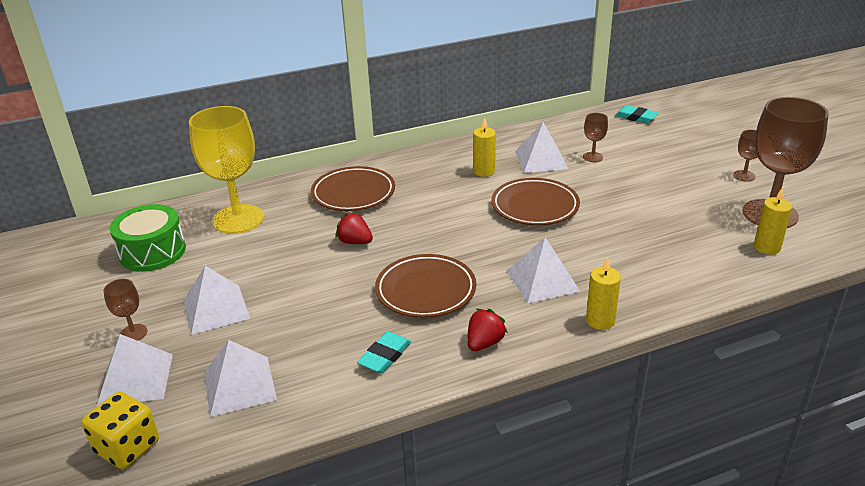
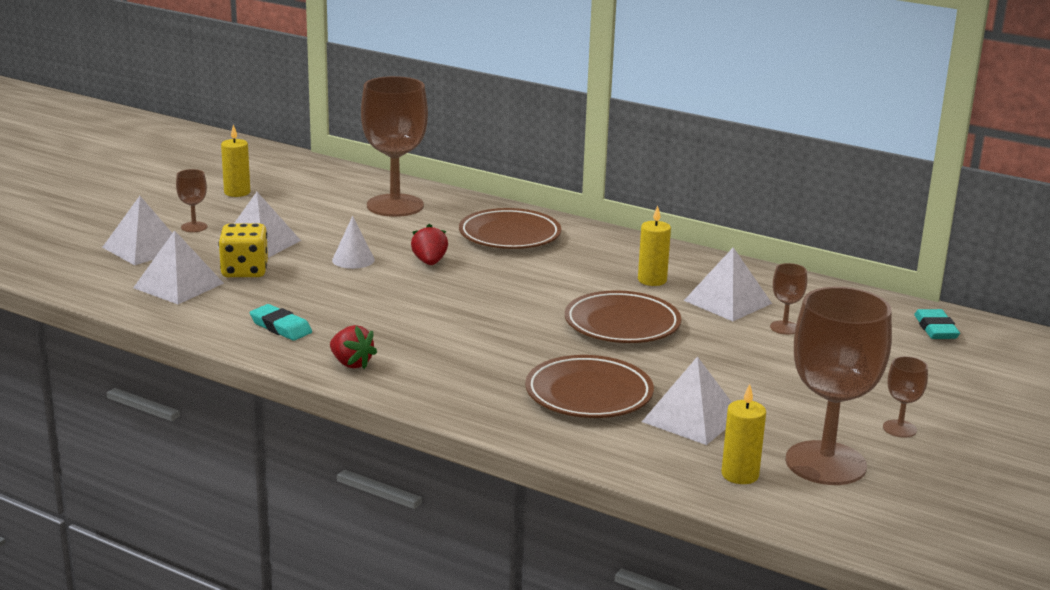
camera: 50 degrees right, 10 degrees down
(127, 447) = (73, 273): yellow dice -> yellow dice (245, 271)
(152, 252) = (302, 193): green drum -> none
(238, 219) = (395, 206): yellow goblet -> brown goblet
(307, 274) = (353, 260): none -> white cone
(385, 356) = (280, 327): turquoise eraser -> turquoise eraser turned 45 degrees clockwise
(426, 290) = (396, 315): brown plate -> brown plate (589, 394)
(484, 343) = (351, 363): red strawberry -> red strawberry turned 45 degrees clockwise
(542, 280) = (487, 364): white pyramid -> white pyramid (691, 418)
(600, 321) = (457, 409): yellow candle -> yellow candle (237, 192)

